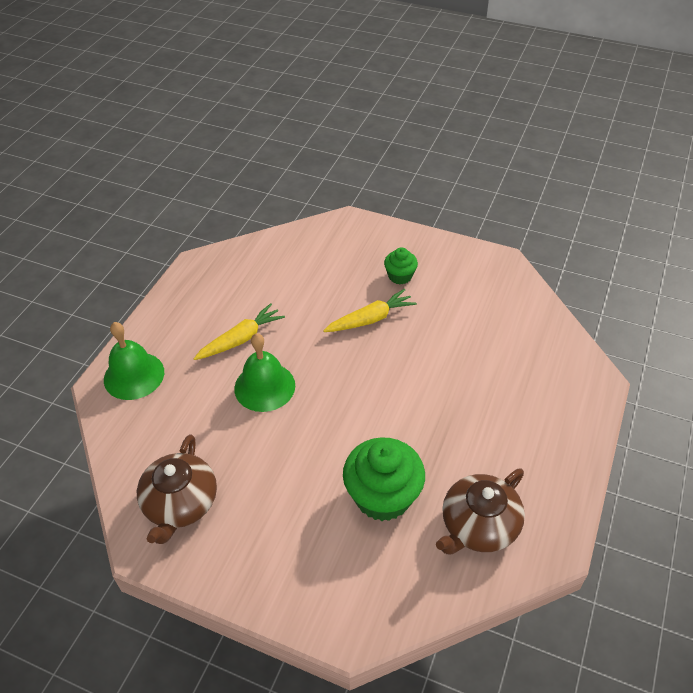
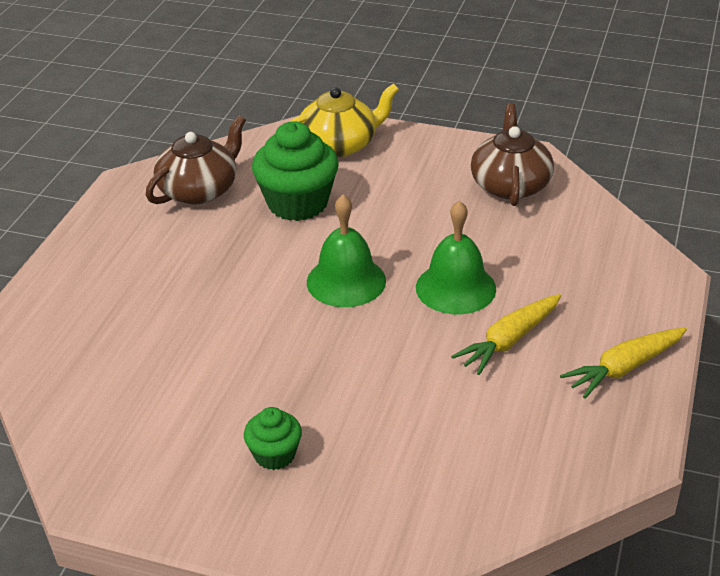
camera: 175 degrees right, 10 degrees down
(134, 375) = (635, 288): green bell -> green bell (346, 281)
(335, 588) = (339, 145): none -> yellow teapot
(370, 319) = (321, 381): yellow carrot -> yellow carrot (624, 368)

